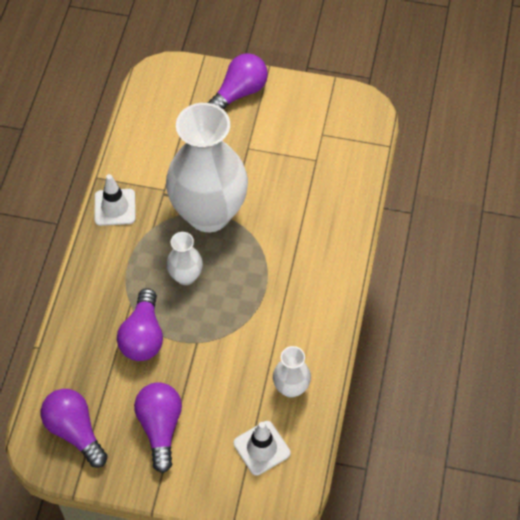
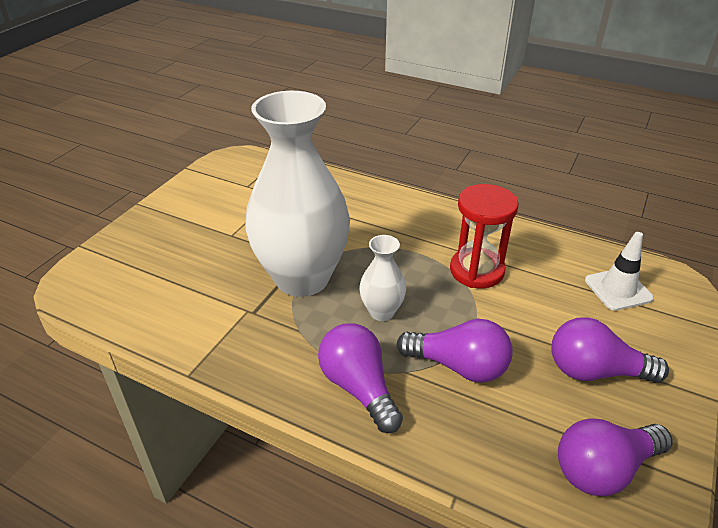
camera: 75 degrees left, 20 degrees down
(115, 207) = (249, 362): white traffic cone -> none
(239, 92) = (154, 228): purple light bulb -> purple light bulb (358, 387)
(254, 336) = (476, 271): none -> red hourglass
(291, 387) = (543, 256): white vase -> none

